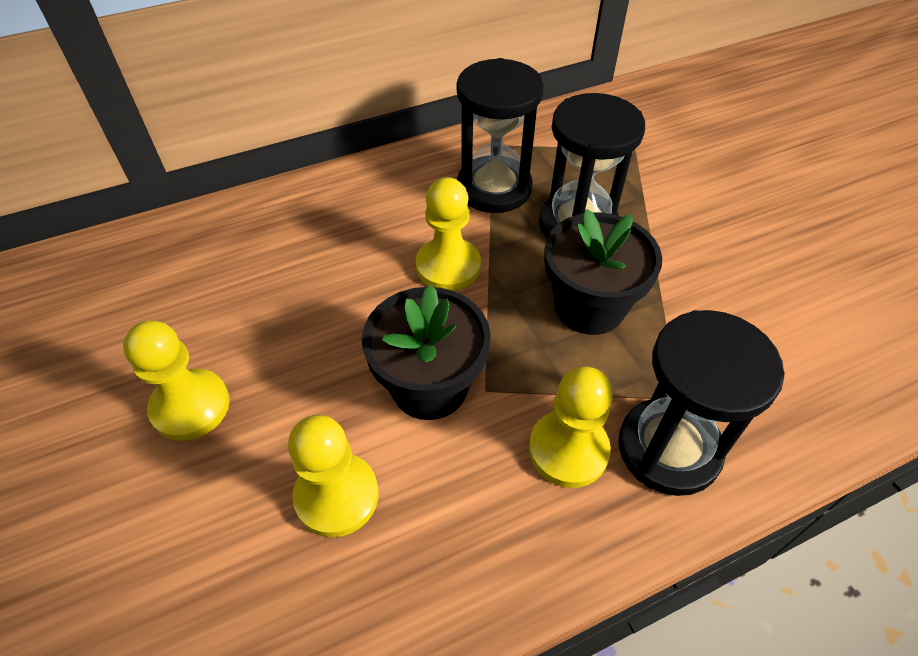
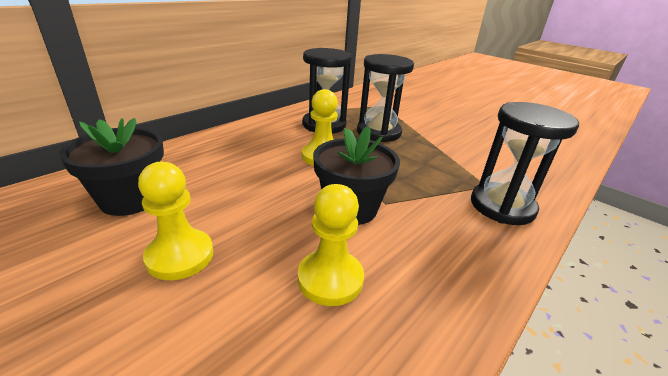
camera: 25 degrees left, 20 degrees down
(568, 450) = (454, 219): yellow pawn -> none
(589, 306) = (411, 160): black flower pot -> black flower pot (130, 199)

